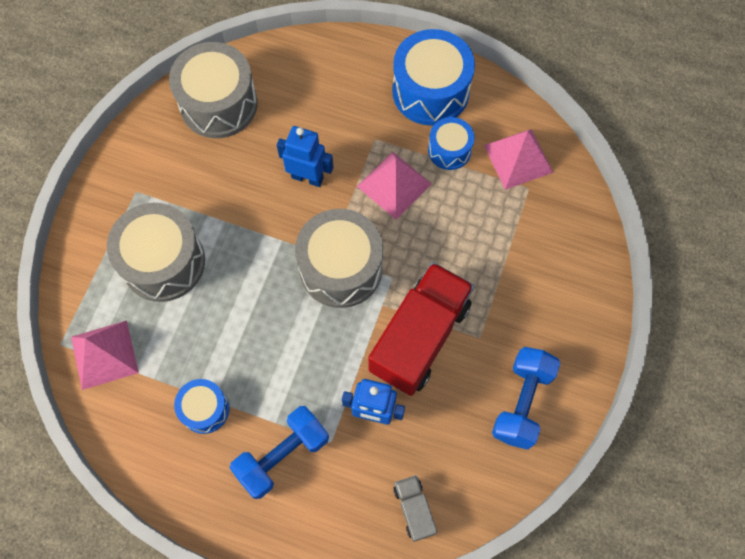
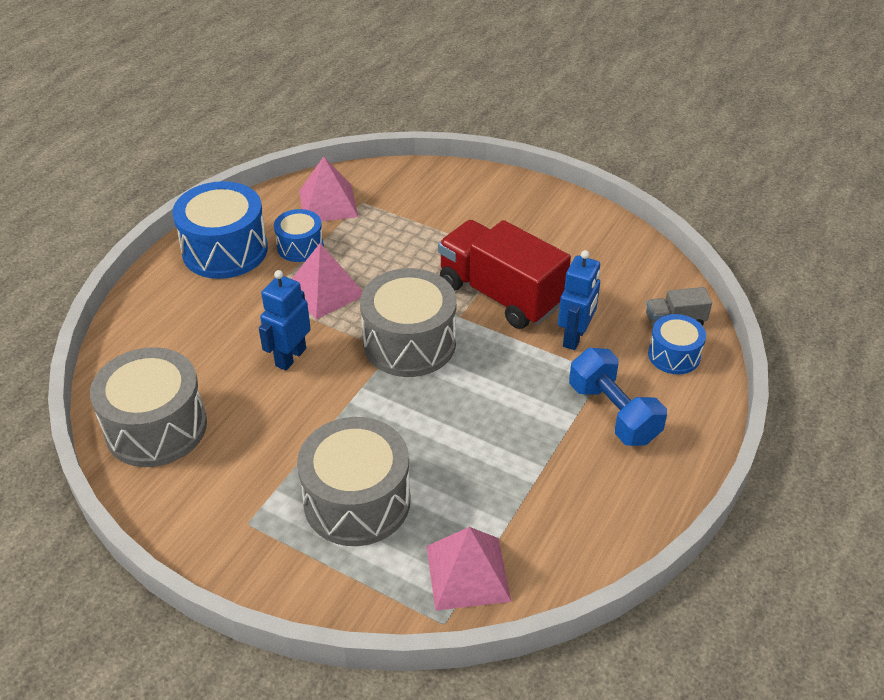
camera: 80 degrees left, 25 degrees down
(205, 409) = (553, 476): blue drum -> blue drum (674, 355)
(522, 402) = (577, 238): blue dumbbell -> none

